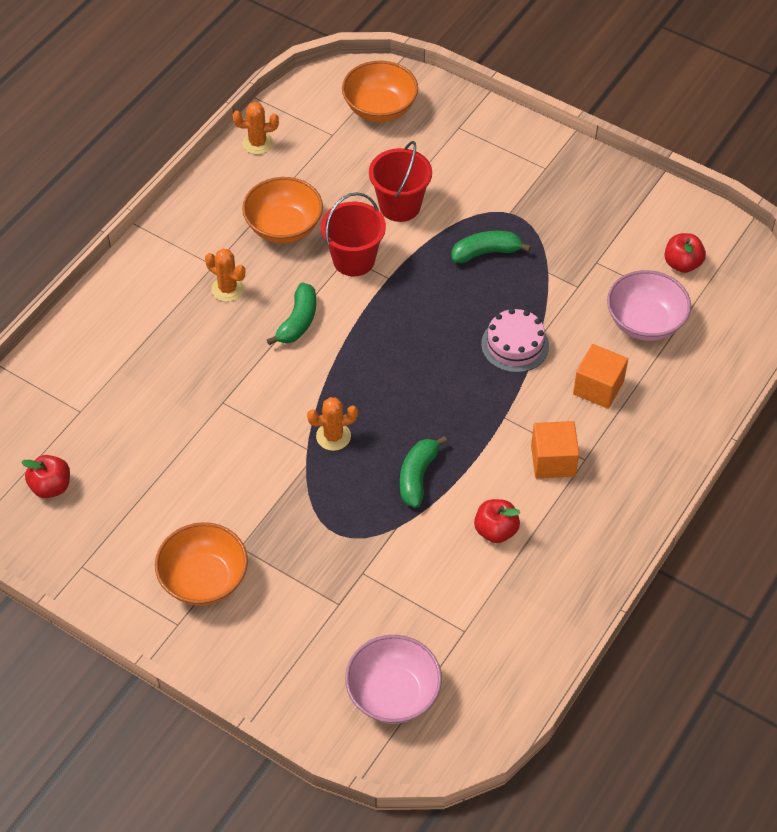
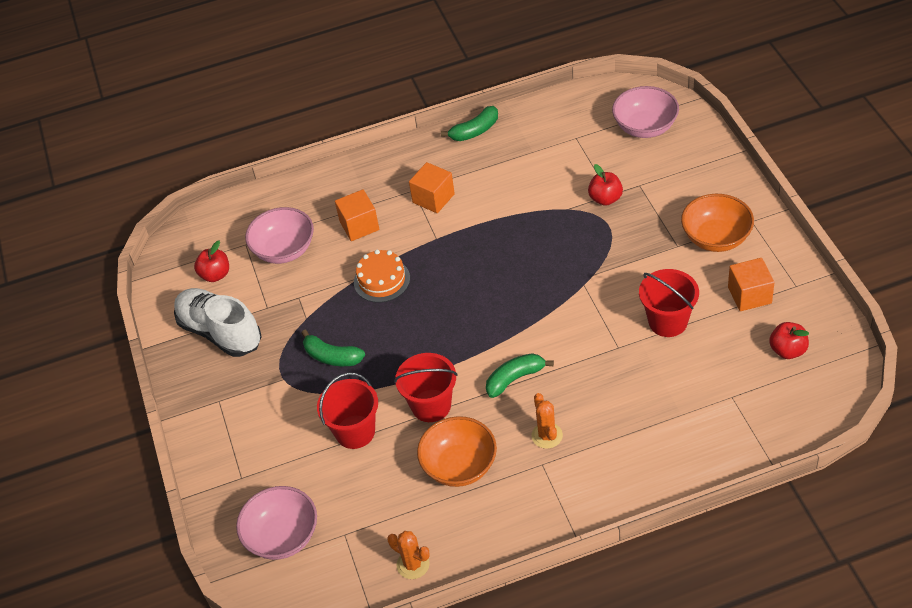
camera: 135 degrees left, 5 degrees down
(125, 528) = (749, 295): none -> orange cube
(191, 454) = (668, 321): none -> red bucket
(333, 436) = (559, 283): orange cactus -> none
(380, 108) = (282, 536): orange bowl -> pink bowl
(417, 476) = (526, 231): green banana -> green banana (475, 131)
(495, 530) = (507, 178): red apple -> red apple (605, 199)
(515, 345) = (382, 280): pink cake -> orange cake
(612, 219) = (220, 332): none -> white shoe

